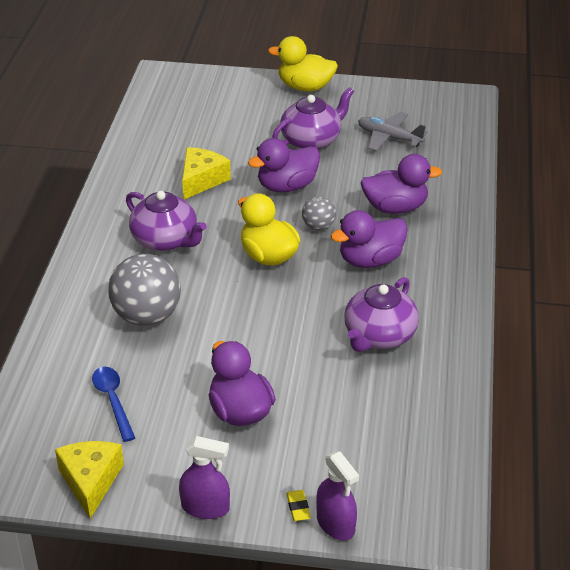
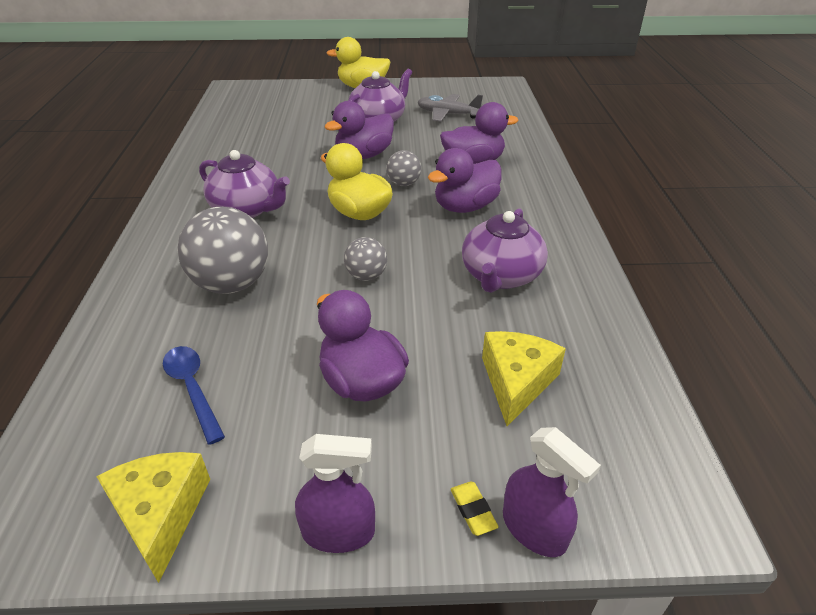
camera: 10 degrees left, 0 degrees up
(202, 180) = (279, 157): yellow cheese -> yellow cheese (516, 382)
(262, 322) = (366, 276): none -> grey ball

